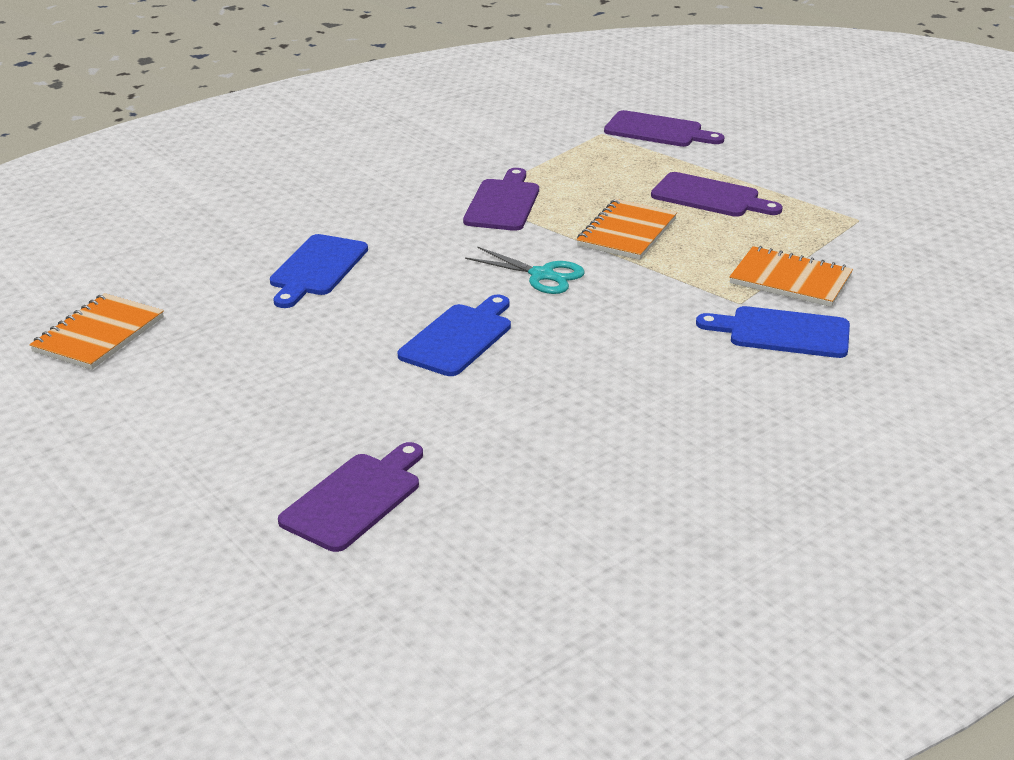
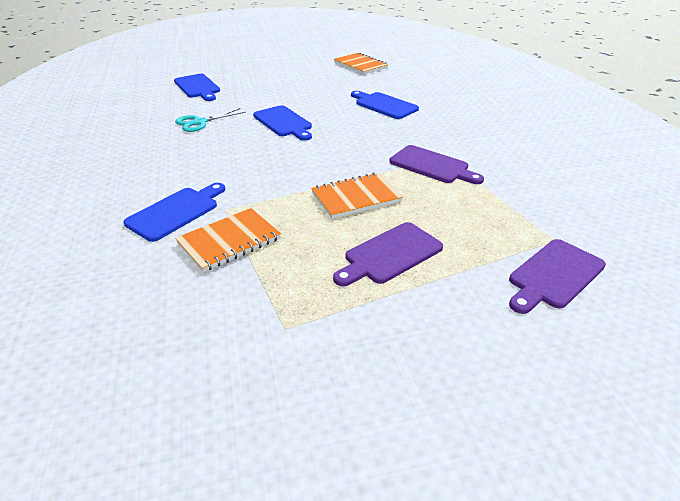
camera: 115 degrees right, 5 degrees up
(355, 498) = (198, 87): purple cutting board -> blue cutting board
(541, 275) = (325, 155): turquoise scissors -> turquoise scissors (200, 122)
(626, 233) = (356, 197): orange notebook -> orange notebook turned 75 degrees counterclockwise

